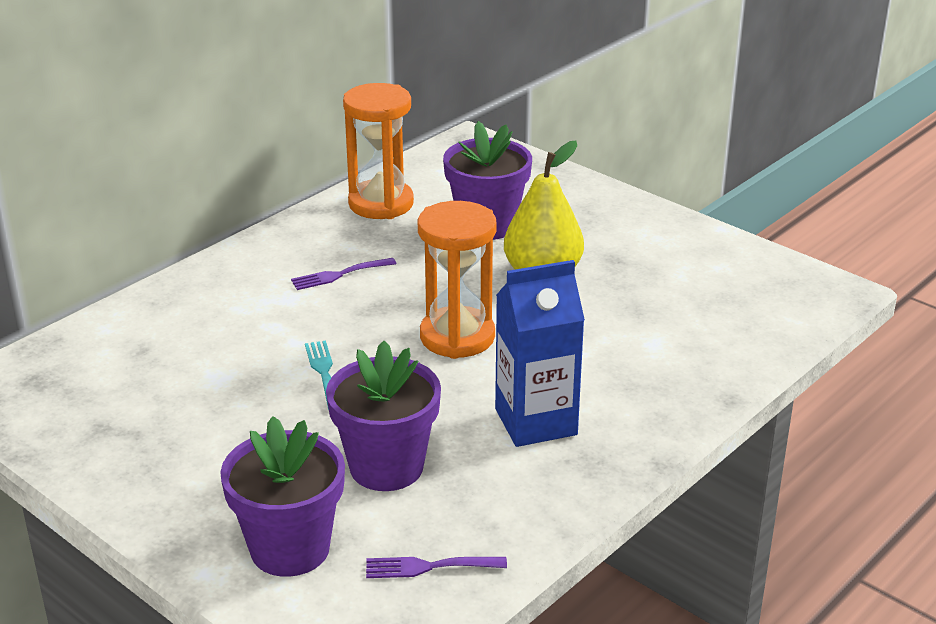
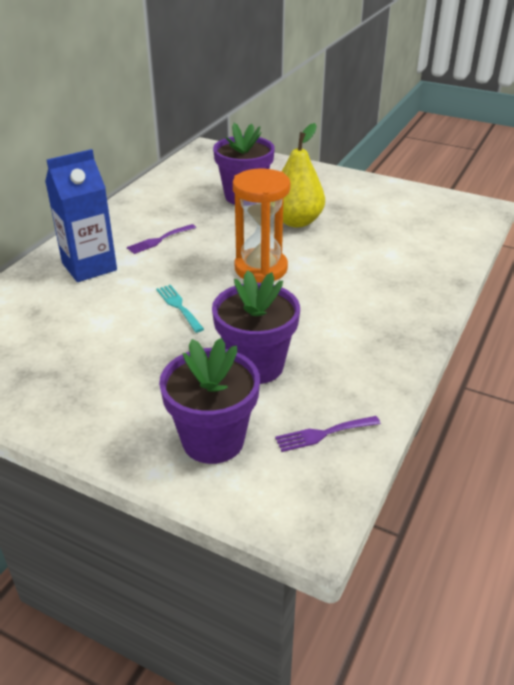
camera: 15 degrees left, 5 degrees up
(381, 204) = (167, 192): orange hourglass -> none
(536, 422) = (343, 317): blue carton -> blue carton (89, 266)

